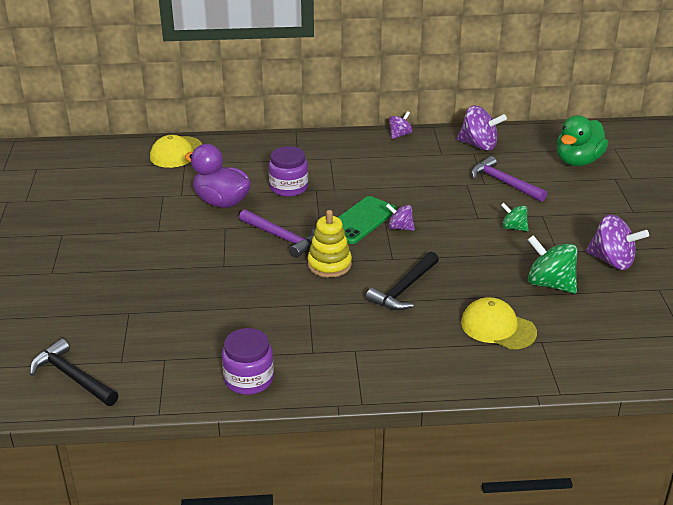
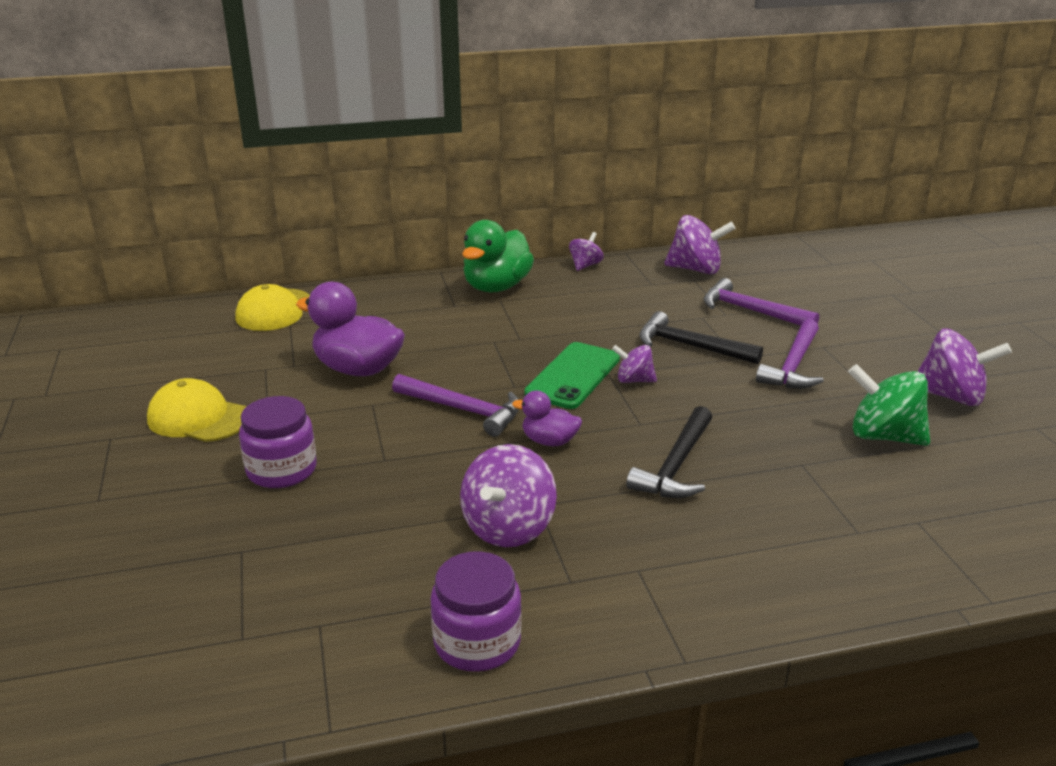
camera: 10 degrees left, 5 degrees down
(73, 377) = (155, 679): black hammer -> black hammer (690, 346)
(286, 317) = (508, 528): none -> purple spinning top
(288, 187) = (453, 342): purple jar -> purple jar (282, 470)
(329, 264) = (549, 441): yellow stacking toy -> purple duck
(498, 327) = (842, 507): yellow cap -> yellow cap (198, 418)
(513, 227) = (793, 366): green spinning top -> purple hammer
(578, 161) = (833, 278): green duck -> green duck (496, 287)

